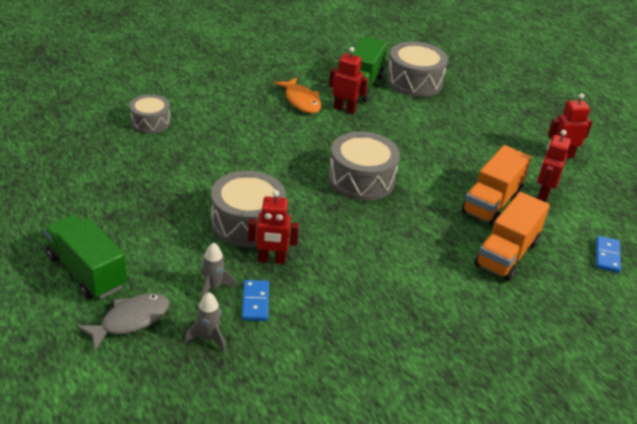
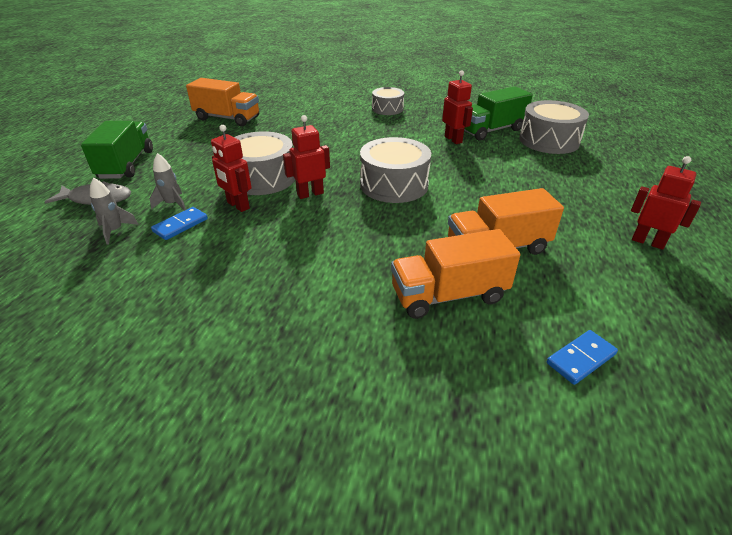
camera: 45 degrees right, 0 degrees up
(94, 167) = (227, 118): none -> orange truck
(150, 122) = (299, 108): grey drum -> grey drum (387, 109)
(301, 101) = (424, 126): orange fish -> none
(543, 194) = (573, 264): red robot -> red robot (310, 194)

